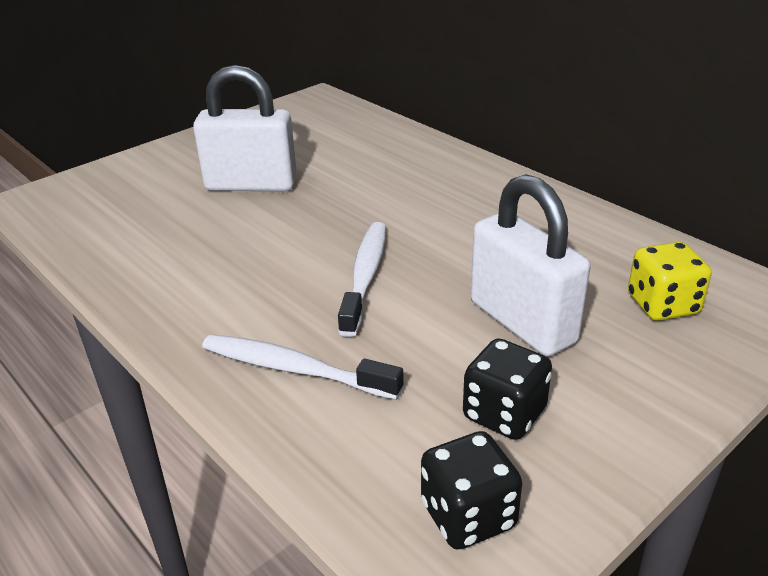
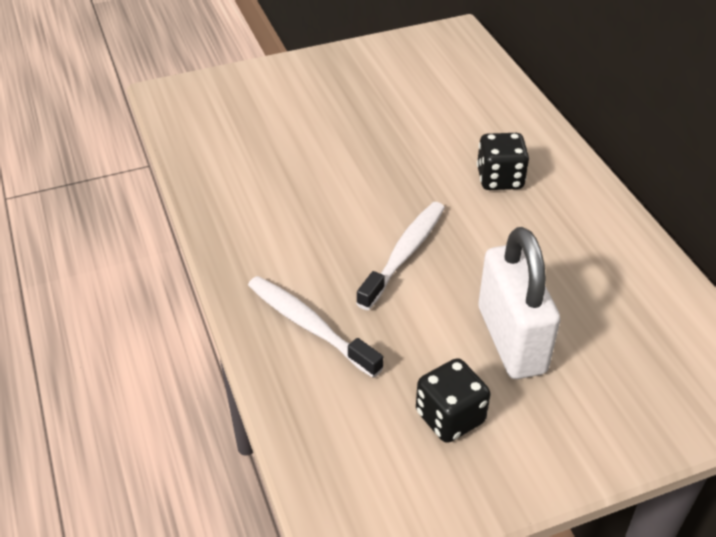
camera: 20 degrees right, 10 degrees up
(251, 185) = (351, 127): white padlock -> none
(468, 515) = (379, 488): black dice -> black dice (499, 179)
(662, 305) = (645, 361): yellow dice -> none

